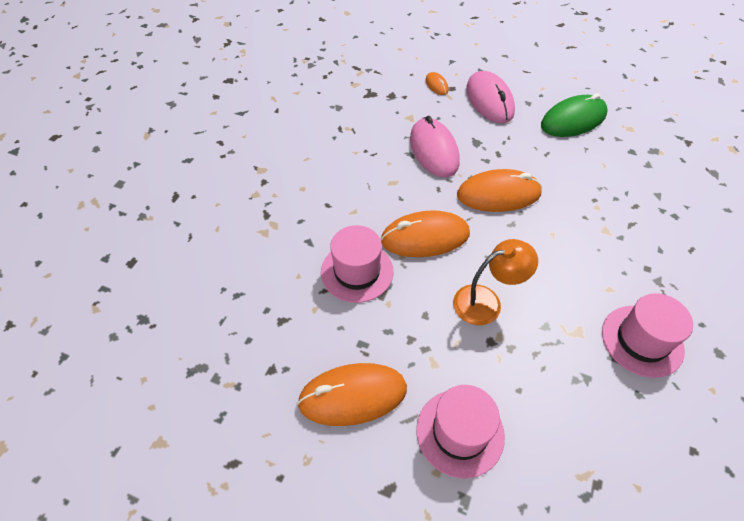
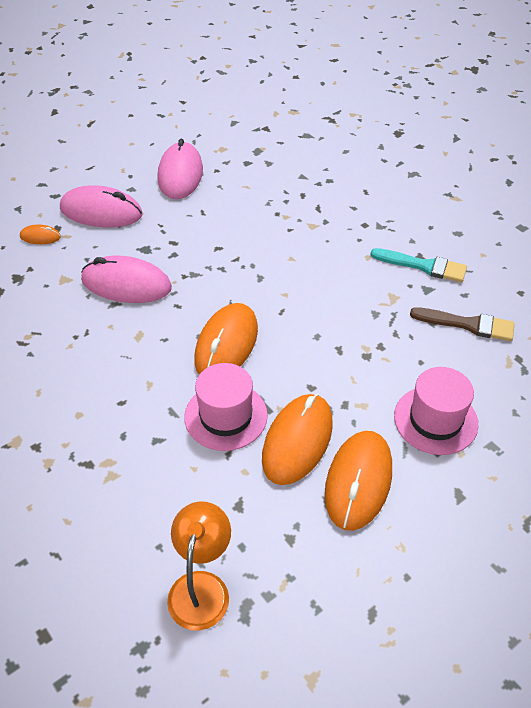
camera: 60 degrees left, 5 degrees down
(486, 301) = (326, 338): orange lamp -> orange lamp (201, 587)
(498, 194) = (220, 268): orange mouse -> orange mouse (297, 441)
(573, 120) = (180, 174): green mouse -> pink mouse
(601, 414) = (467, 324): none -> brown brush
(642, 340) = (423, 266): pink hat -> turquoise brush

